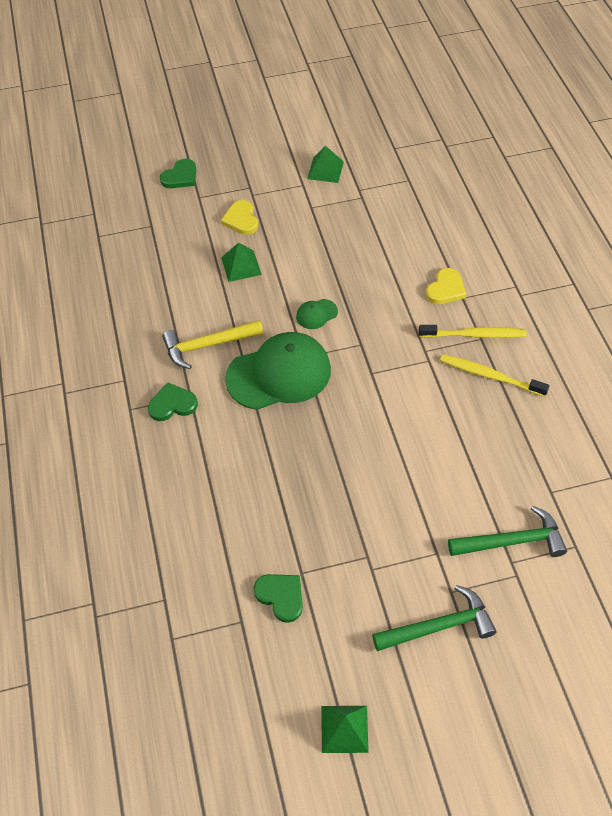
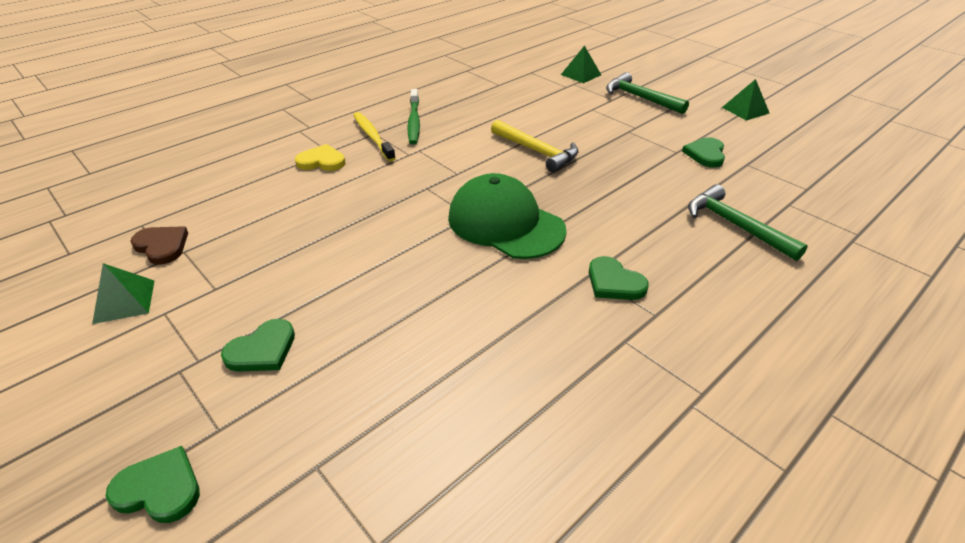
camera: 120 degrees left, 15 degrees down
(208, 345) = (511, 289): yellow hammer -> yellow hammer (536, 151)
(241, 219) = (262, 350): yellow heart -> green heart
(241, 266) = (360, 313): green pyramid -> green pyramid (581, 74)
(316, 314) = (405, 225): green cap -> none
(374, 188) = (162, 246): none -> brown heart
(489, 376) = (414, 122): yellow toothbrush -> green toothbrush
(512, 541) = (551, 89): green hammer -> green hammer (735, 225)

